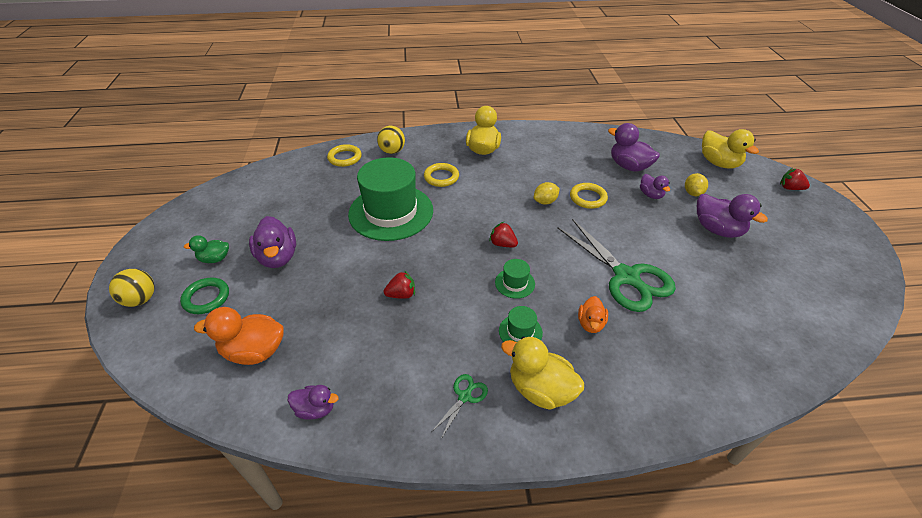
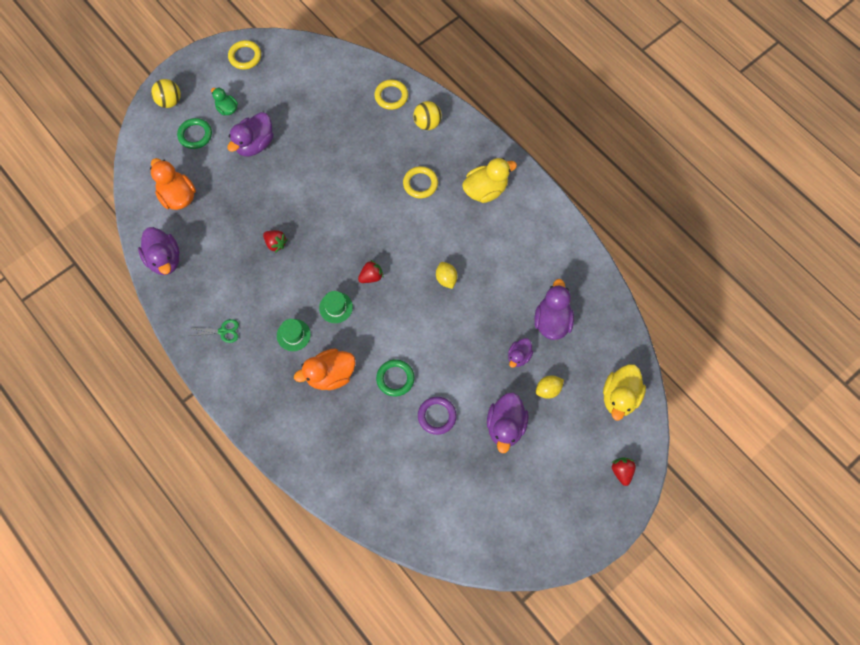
camera: 55 degrees right, 25 degrees up
(315, 409) = (164, 259): purple duck -> purple duck, size x1.70
(391, 212) = (351, 178): green hat -> none
(502, 244) = (371, 276): red strawberry -> red strawberry turned 60 degrees clockwise
(540, 389) = (255, 370): yellow duck -> none
(545, 201) = (446, 279): yellow lemon -> yellow lemon turned 45 degrees clockwise
(588, 198) = (476, 309): yellow ring -> yellow ring (245, 56)
(590, 324) = (330, 375): orange duck -> orange duck, size x1.70
(626, 277) = (395, 378): green scissors -> green ring
(685, 267) = (437, 416): none -> purple ring

